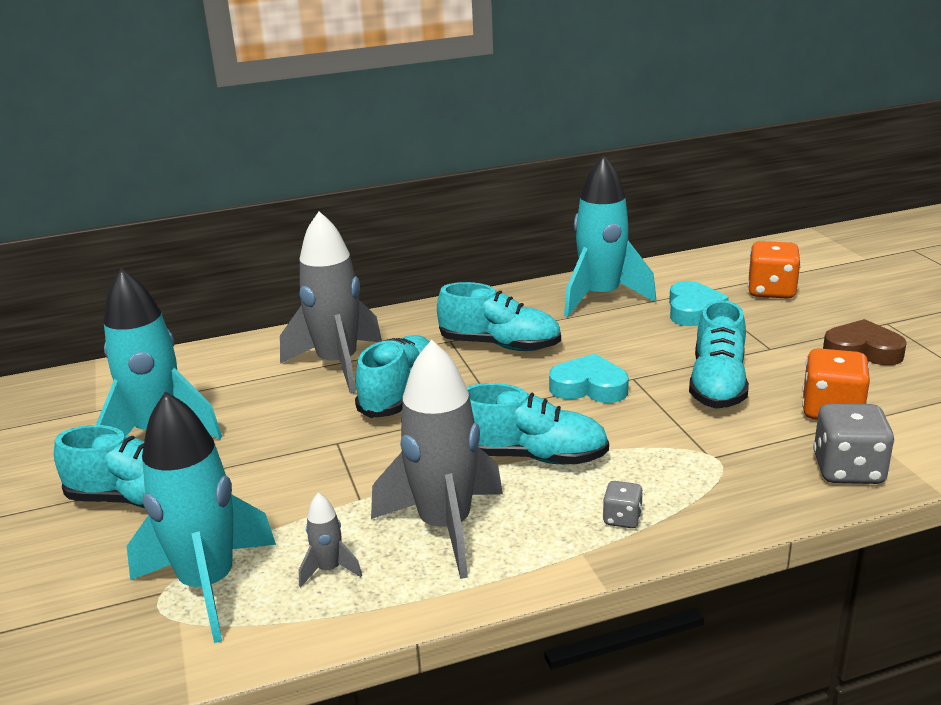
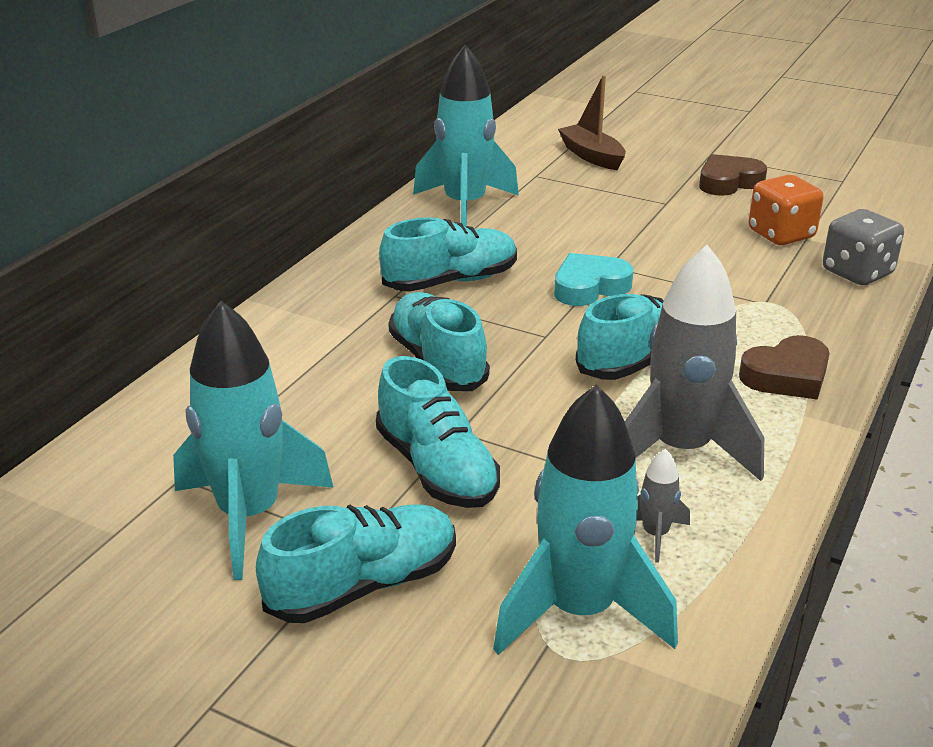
camera: 45 degrees left, 5 degrees up
(338, 365) = (323, 362): grey rocket -> none
(622, 519) = (787, 376): grey dice -> brown heart
(693, 310) = (560, 192): turquoise heart -> none
(717, 384) = (678, 246): turquoise shoe -> turquoise shoe (436, 469)
(771, 291) = (592, 156): orange dice -> brown boat

